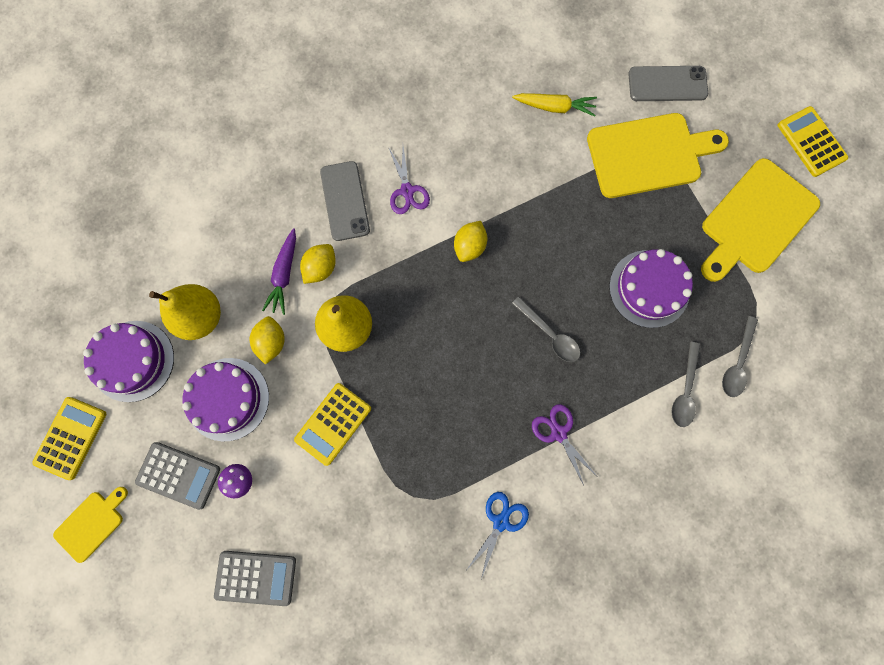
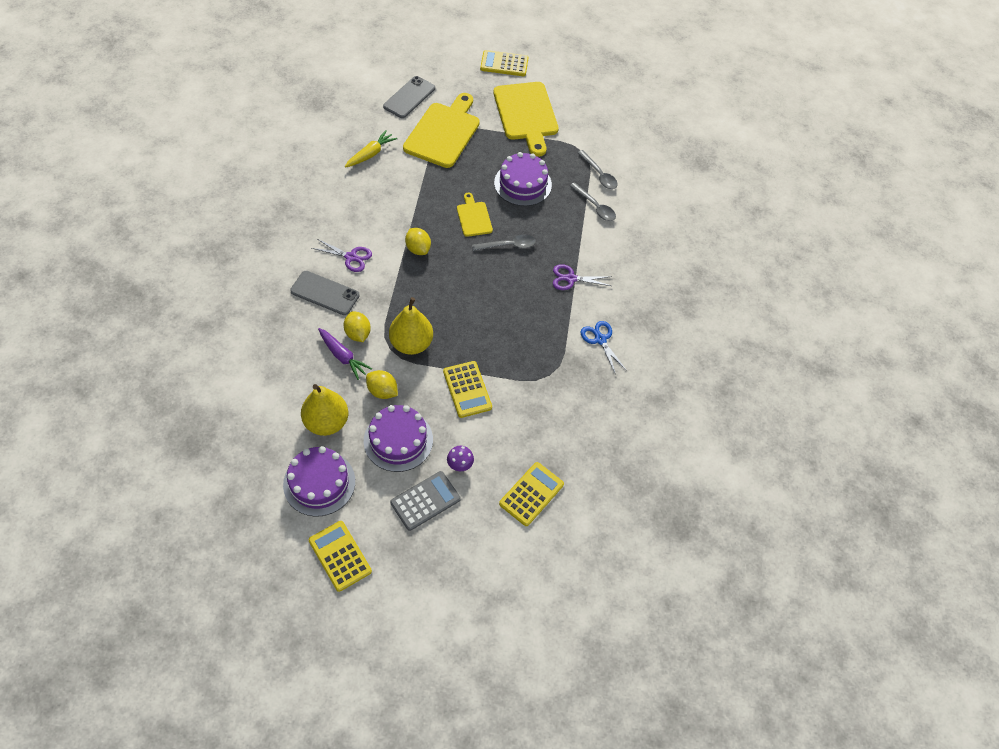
camera: 60 degrees left, 20 degrees down
(91, 523) = (413, 577): yellow cutting board -> yellow cutting board (473, 217)
(255, 577) = (531, 494): grey calculator -> yellow calculator

